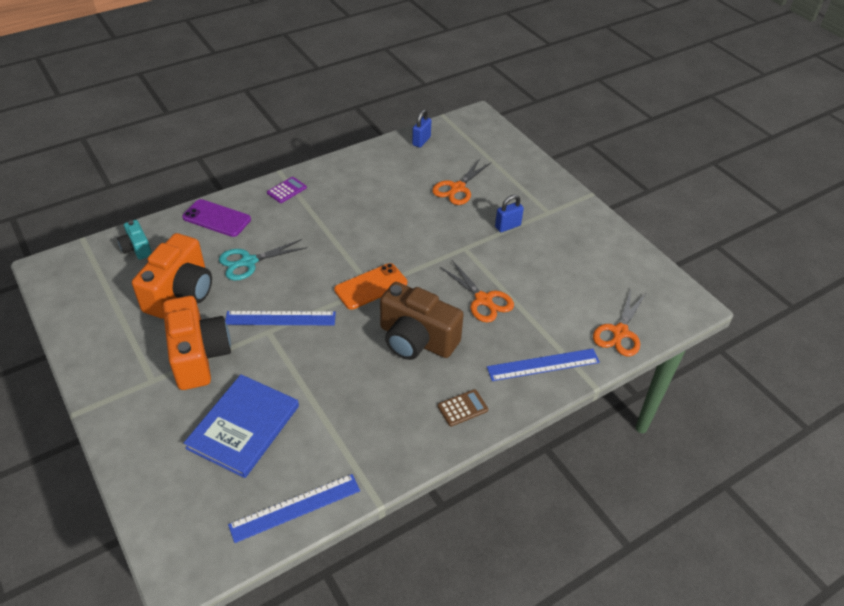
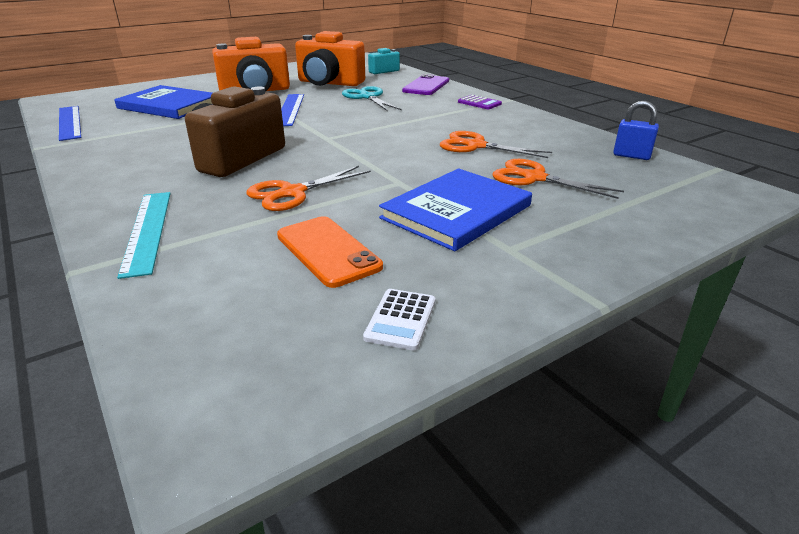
camera: 90 degrees right, 15 degrees down
(371, 286) = (328, 137): orange phone -> orange phone (328, 251)
(462, 408) = (116, 180): brown calculator -> none
(507, 226) = (457, 212): blue padlock -> blue book
(543, 365) = (147, 230): blue ruler -> turquoise ruler
(614, 253) = (401, 319): none -> white calculator
(620, 332) = (175, 307): orange scissors -> orange scissors (476, 146)

